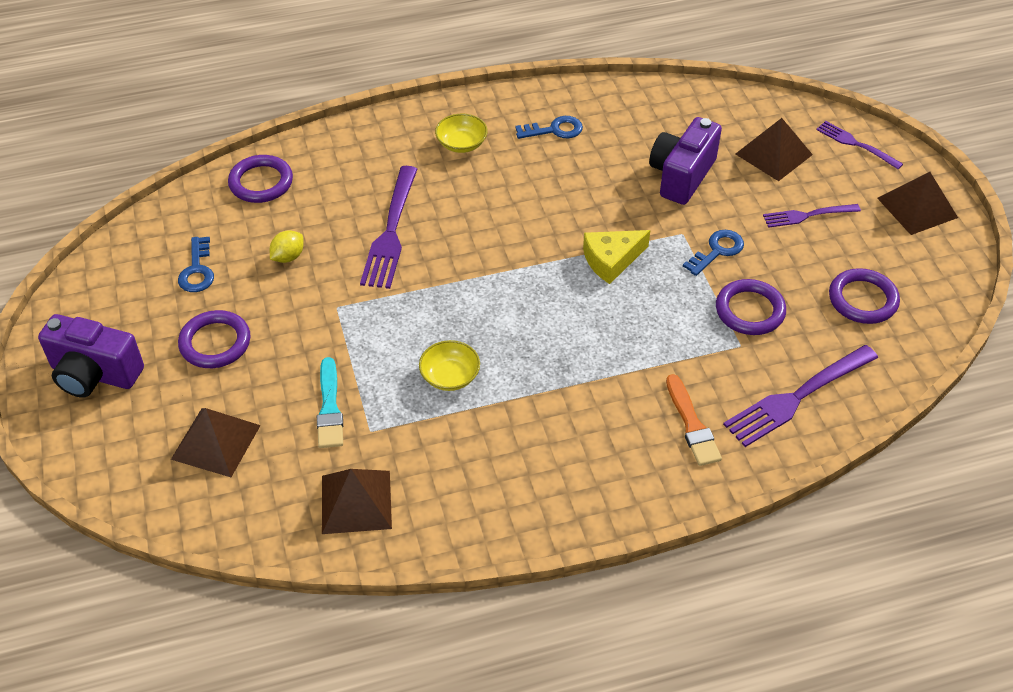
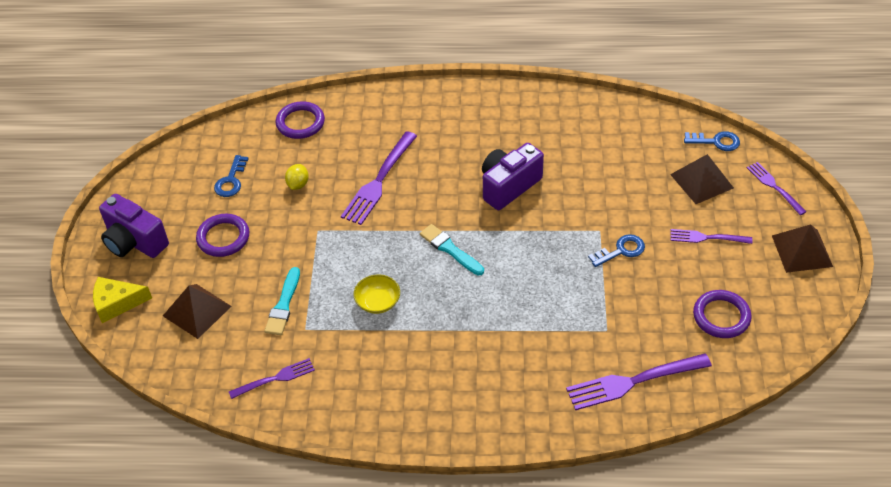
camera: 20 degrees right, 0 degrees up
(288, 257) = (298, 184): yellow lemon -> yellow lemon turned 45 degrees counterclockwise
(356, 502) = (275, 378): brown pyramid -> purple fork
(461, 144) = (459, 122): yellow bowl -> none
(514, 293) = (450, 249): none -> turquoise brush
(554, 130) = (535, 125): blue key -> blue key (716, 141)
(611, 260) = (535, 240): yellow cheese -> yellow cheese (117, 303)
(681, 176) = (619, 183): purple camera -> purple camera (509, 186)
(692, 424) = (542, 383): orange brush -> none
(750, 310) = (626, 304): purple ring -> none

